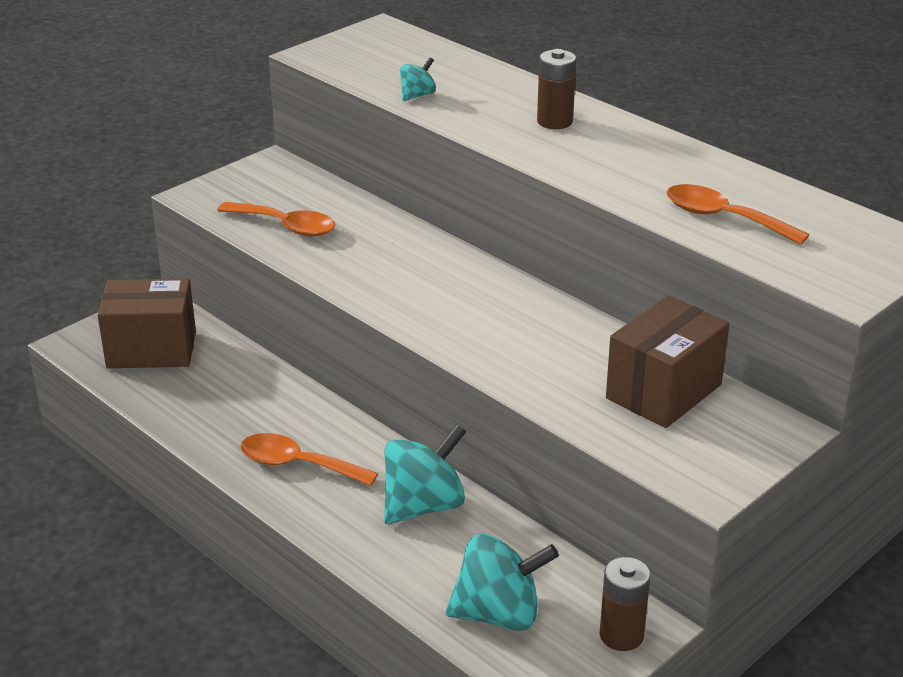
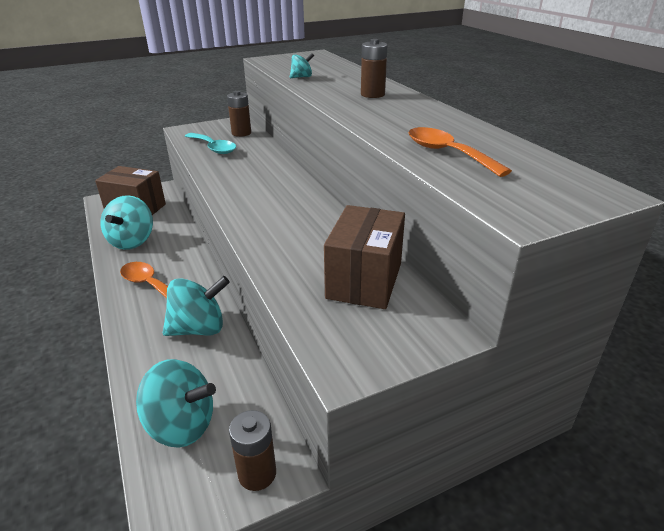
camera: 20 degrees right, 0 degrees up
(202, 405) = (132, 241): none -> turquoise spinning top
(285, 226) = (213, 148): orange spoon -> turquoise spoon
(303, 188) = (241, 133): none -> brown battery
(664, 391) = (364, 280): brown box -> brown box turned 45 degrees counterclockwise

